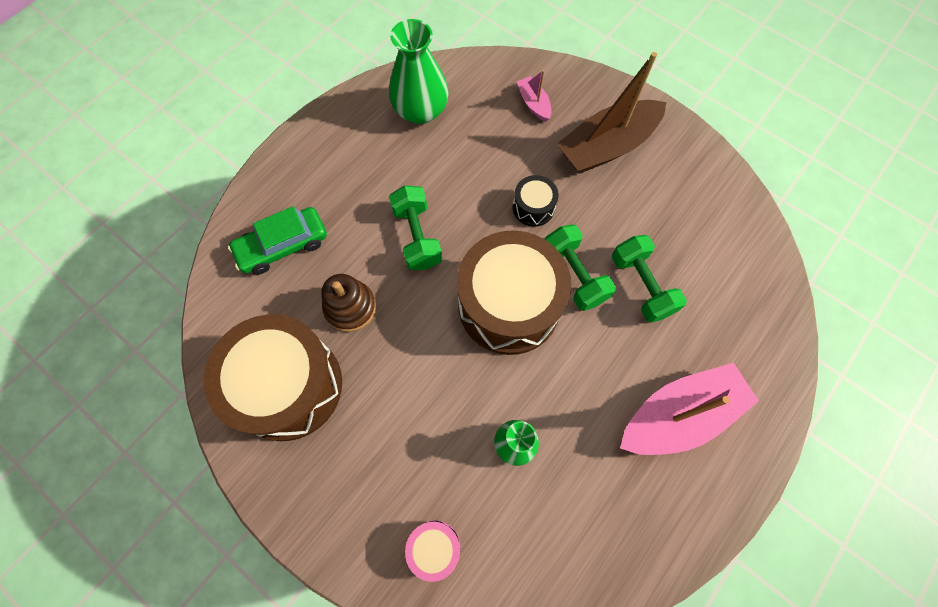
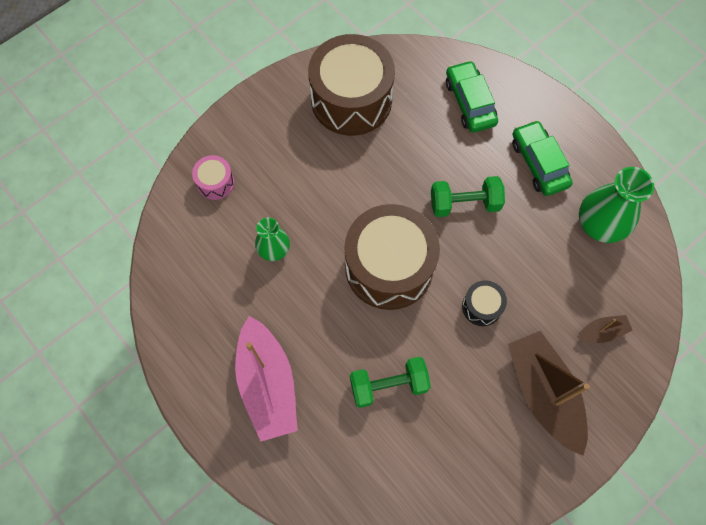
camera: 100 degrees right, 0 degrees up
(350, 307) = (407, 146): brown stacking toy -> none
(356, 169) = (539, 163): none -> green car
(533, 104) = (602, 332): pink boat -> brown boat
(574, 275) = (408, 327): green dumbbell -> none

